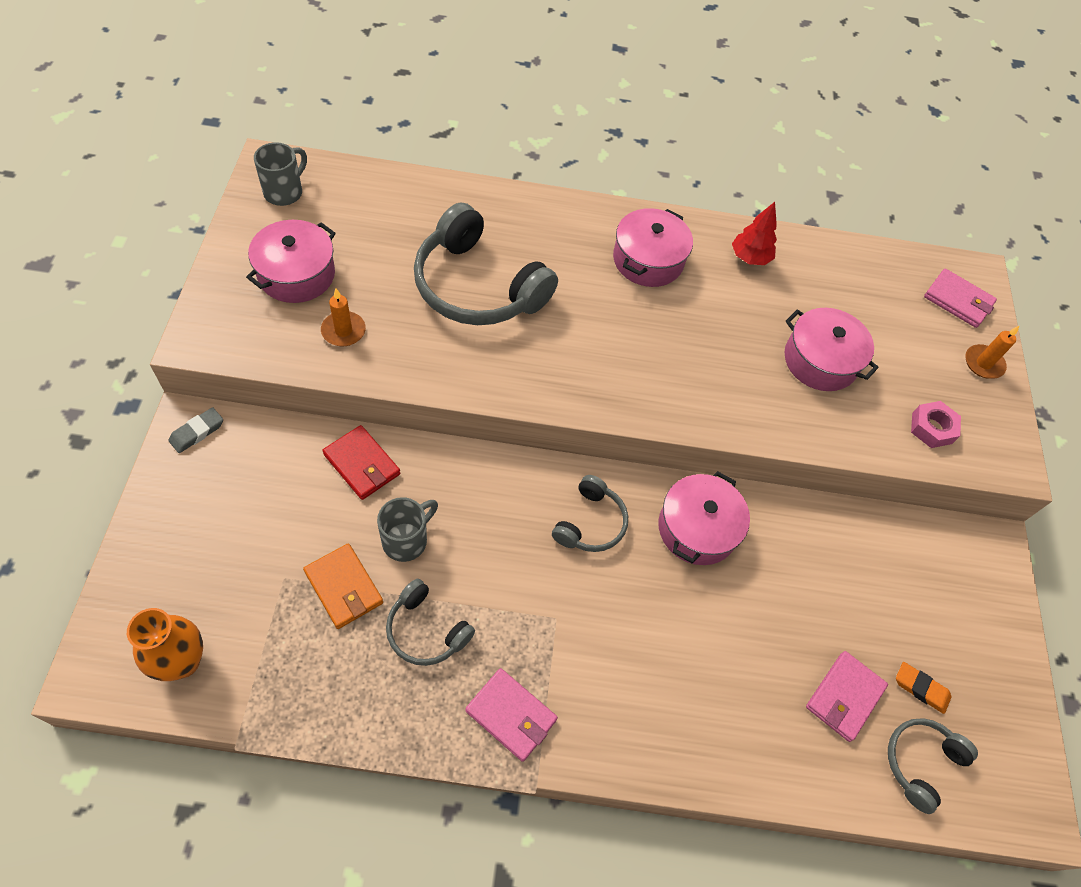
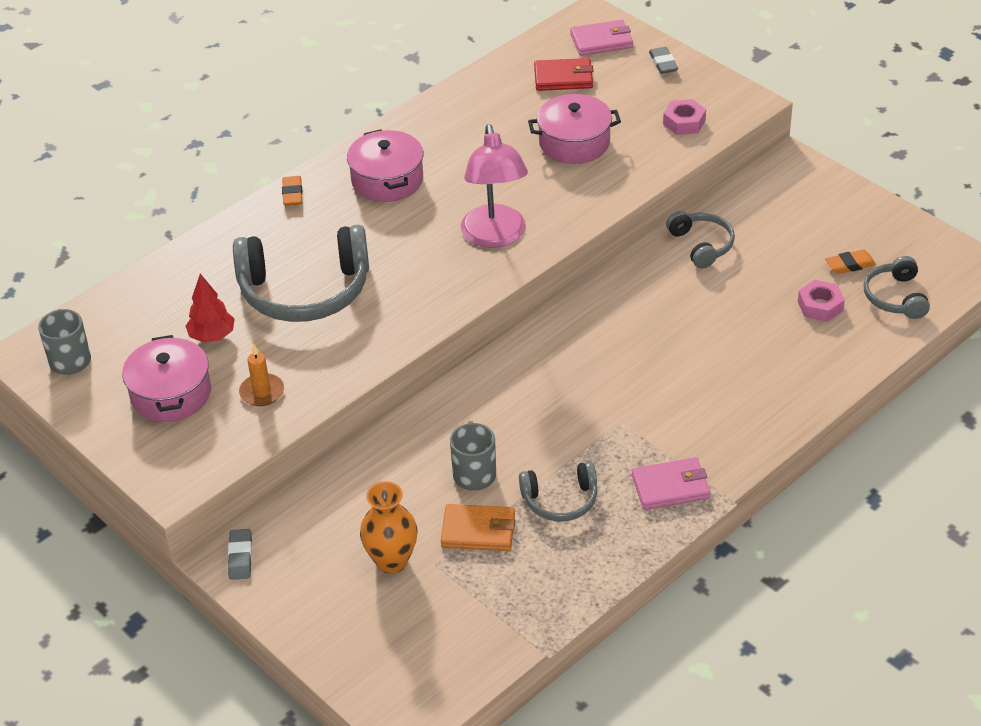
camera: 40 degrees left, 15 degrees down
(182, 661) = (447, 657): orange vase -> orange vase (392, 561)
(362, 464) = (380, 467): red wallet -> red wallet (563, 78)
(574, 210) = (292, 194): none -> orange eraser
(590, 523) = (565, 361): grey headphones -> grey headphones (701, 245)
(656, 376) = (495, 237): none -> pink lamp
(697, 528) = (628, 305): pink pot -> none
(750, 258) = (447, 123): red tree -> red tree (212, 336)
(844, 697) = (820, 306): pink wallet -> pink nut
(983, 363) = (663, 63): orange candle -> grey eraser

